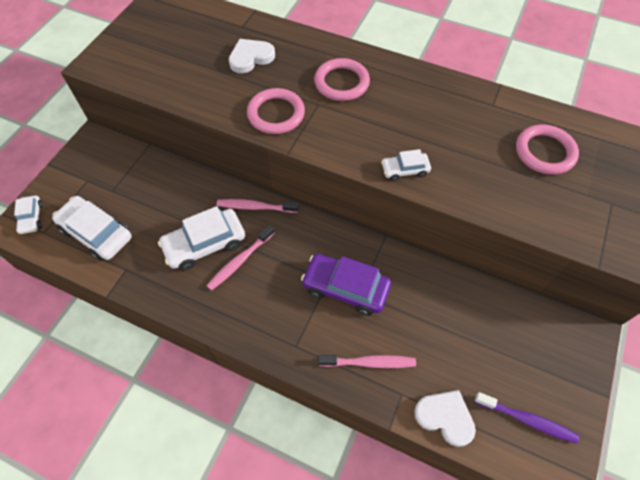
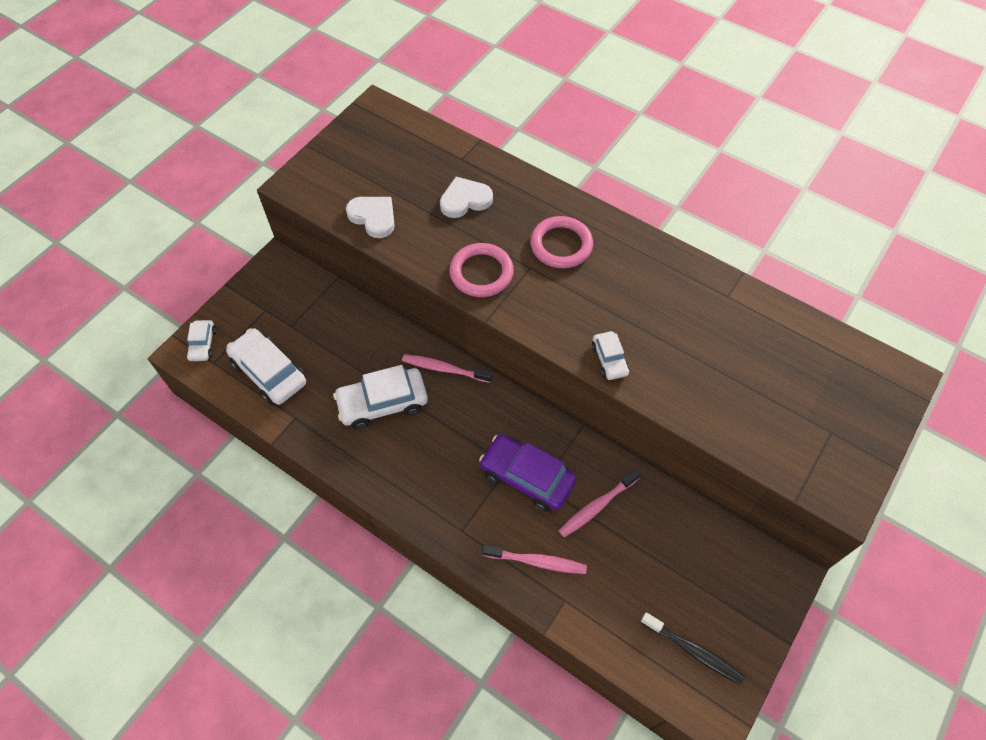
camera: 10 degrees right, 0 degrees up
(240, 261) = (417, 428): pink toothbrush -> pink toothbrush (597, 506)
(405, 170) = (609, 359): white car -> white car turned 105 degrees counterclockwise
(445, 417) = (605, 632): white heart -> white heart (373, 217)
(527, 420) = (693, 651): purple toothbrush -> black toothbrush
(544, 152) = (771, 362): pink ring -> none

